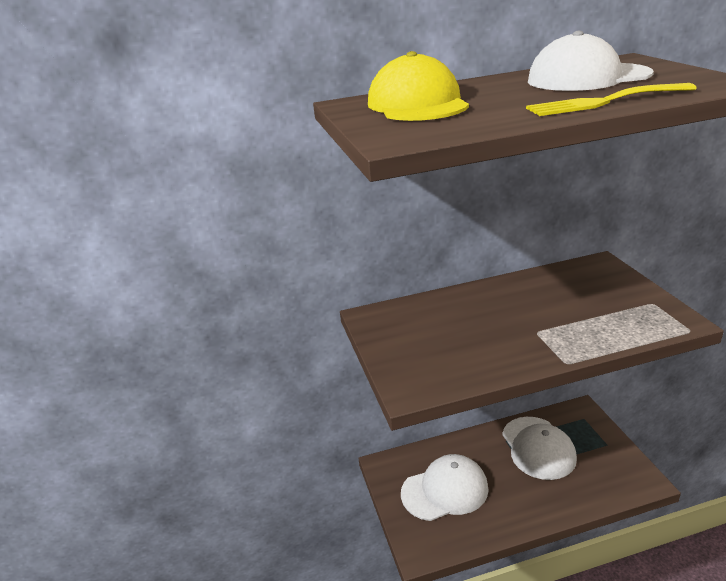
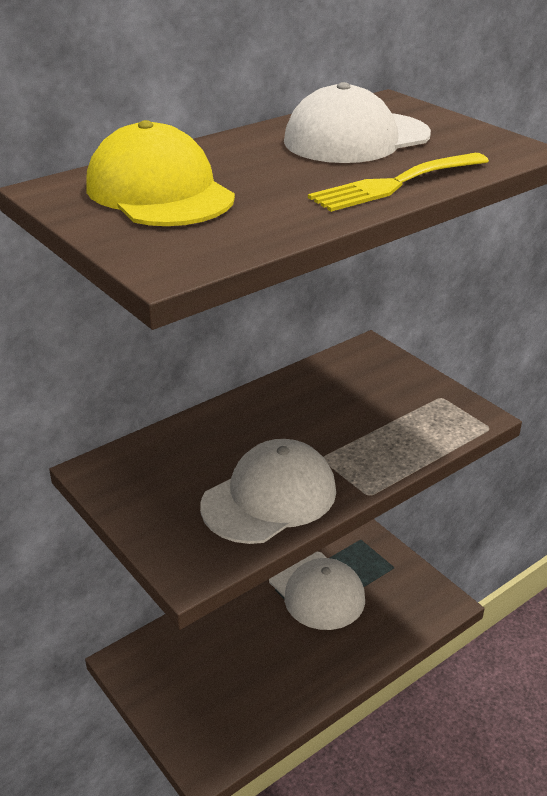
camera: 25 degrees left, 5 degrees up
(445, 490) = (216, 675): white cap -> white cap (269, 498)

